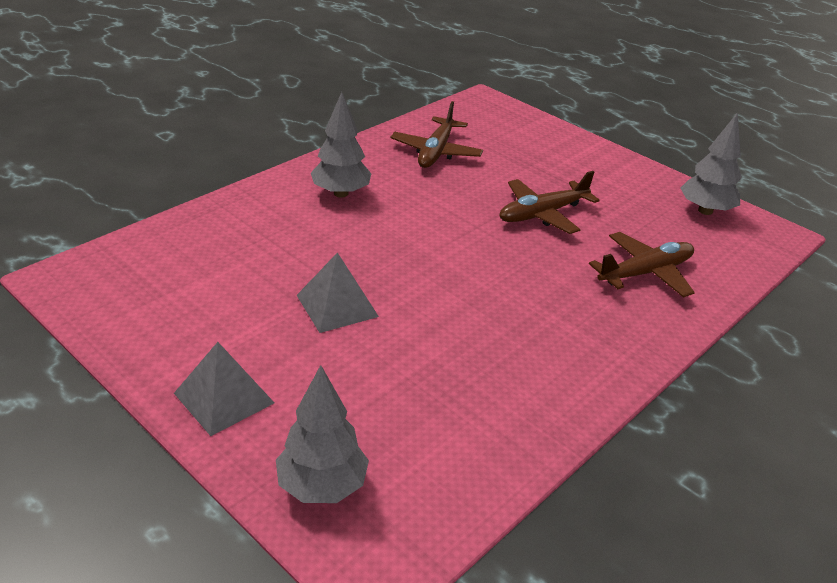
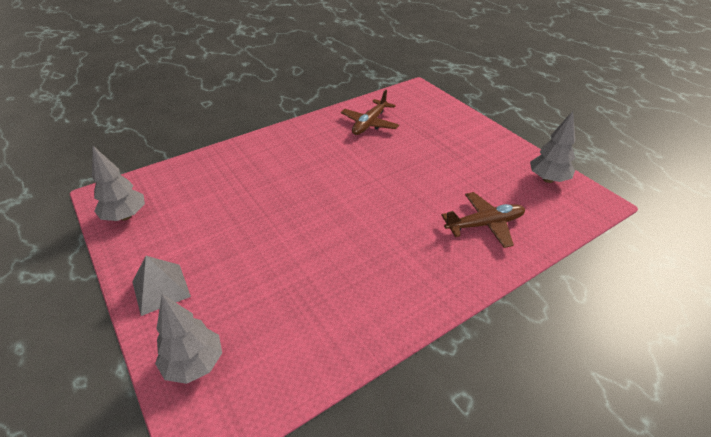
camera: 15 degrees right, 5 degrees up
(337, 305) = (260, 229): grey pyramid -> none
(341, 193) = (295, 149): grey tree -> grey tree (125, 216)
(542, 214) = (426, 173): brown plane -> none

